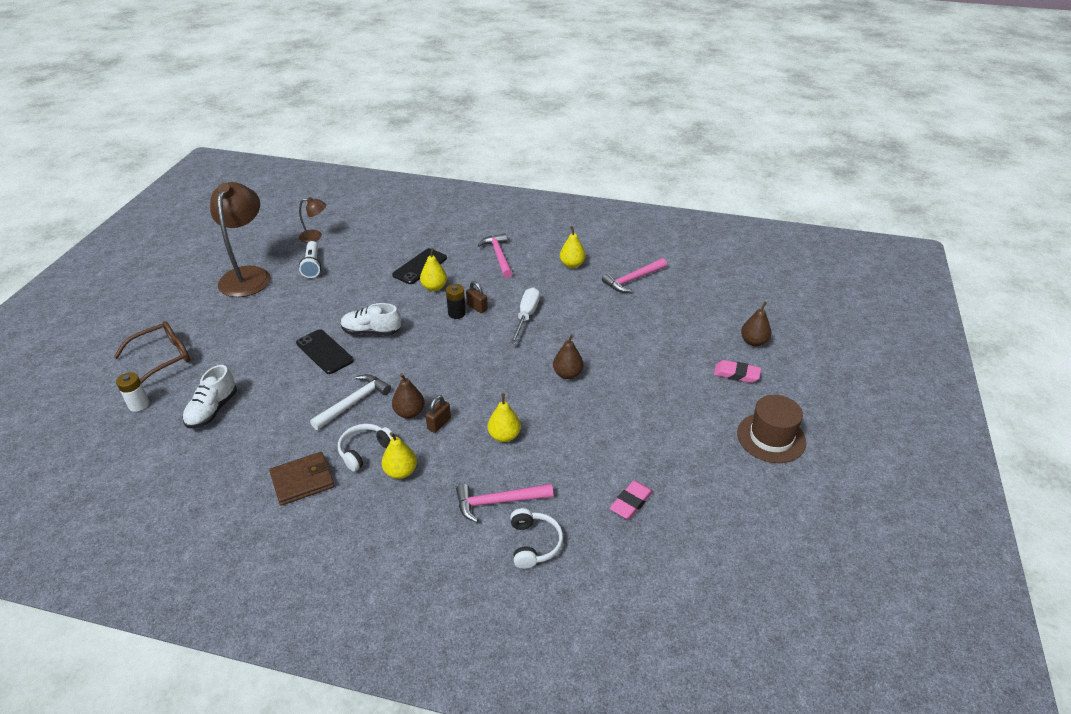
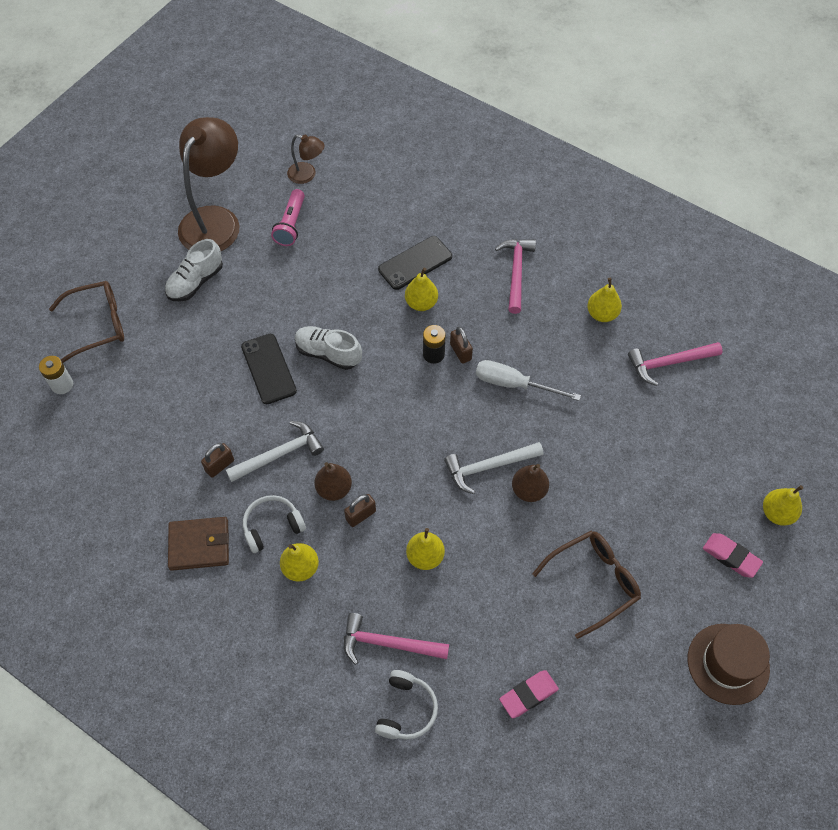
camera: 20 degrees right, 20 degrees up
(212, 410) = (133, 417): white shoe -> white shoe (195, 282)
(303, 422) = (220, 465): none -> brown padlock
(312, 265) = (291, 224): white flashlight -> pink flashlight
(526, 316) = (513, 384): white screwdriver -> white screwdriver turned 105 degrees counterclockwise
(529, 368) = (488, 467): none -> white hammer
(645, 416) = (593, 582): none -> brown glasses
(753, 342) = (777, 513): brown pear -> yellow pear

